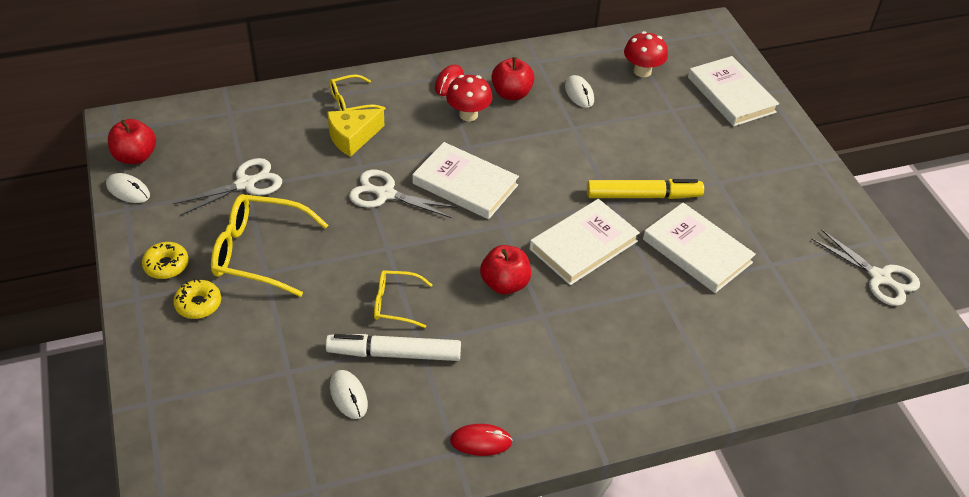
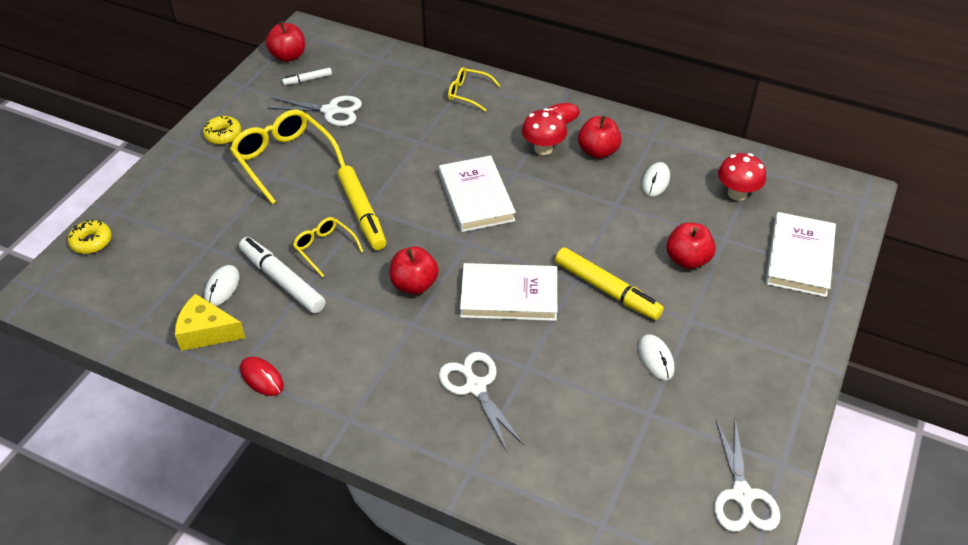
camera: 45 degrees right, 0 degrees up
(128, 190) = (258, 75): white mouse -> white mouse (655, 359)
(185, 168) = (307, 80): none -> white marker
(198, 304) = (211, 170): yellow donut -> yellow donut (91, 242)
(352, 137) = (438, 119): yellow cheese -> yellow cheese (206, 332)
(386, 194) = (411, 171): white scissors -> white scissors (475, 387)
(390, 254) = (362, 213): none -> yellow marker
(667, 139) = (687, 259): none -> red apple
(697, 251) = (596, 360): white book -> none

